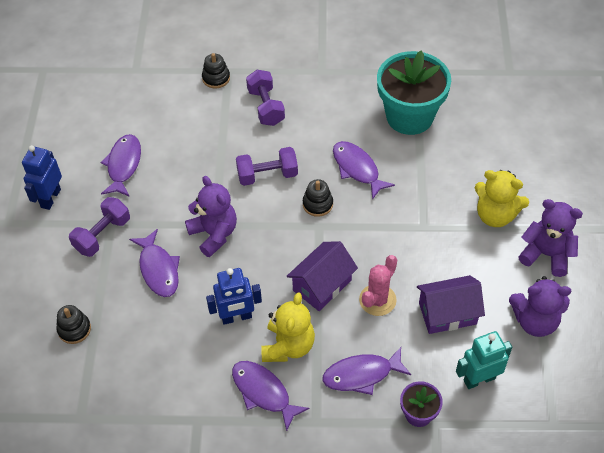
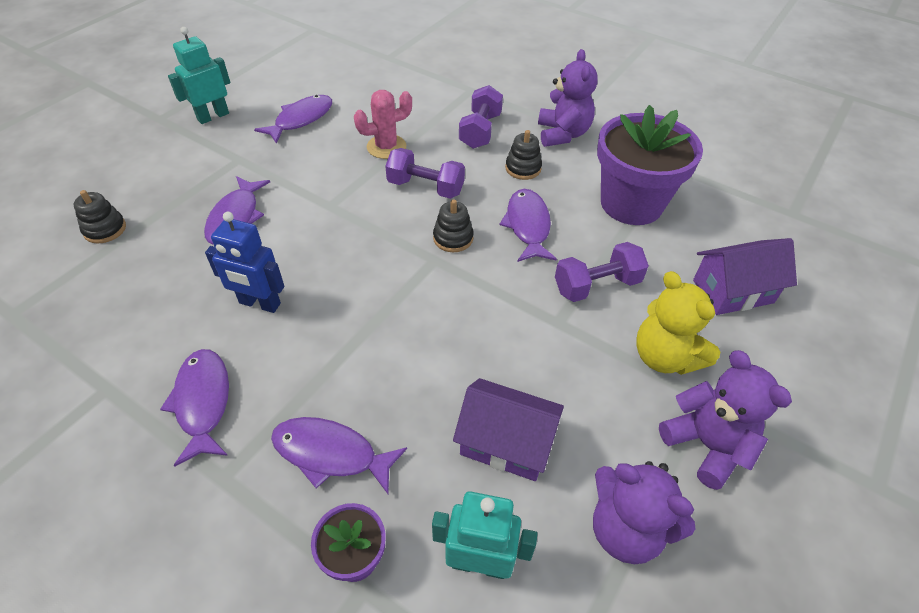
camera: 30 degrees right, 5 degrees down
(50, 198) = (213, 116): blue robot -> turquoise robot
(102, 235) = (221, 164): purple dumbbell -> purple dumbbell (597, 285)
(214, 234) = (320, 213): purple teddy bear -> purple teddy bear (562, 134)
(216, 78) = (454, 90): black stacking toy -> black stacking toy (523, 168)
(288, 346) = (281, 366): yellow teddy bear -> none
(322, 285) = (381, 322): purple house -> purple house (733, 291)
(377, 300) = (430, 374): pink cactus -> pink cactus (386, 147)
(409, 116) = (631, 204): turquoise flower pot -> purple flower pot

